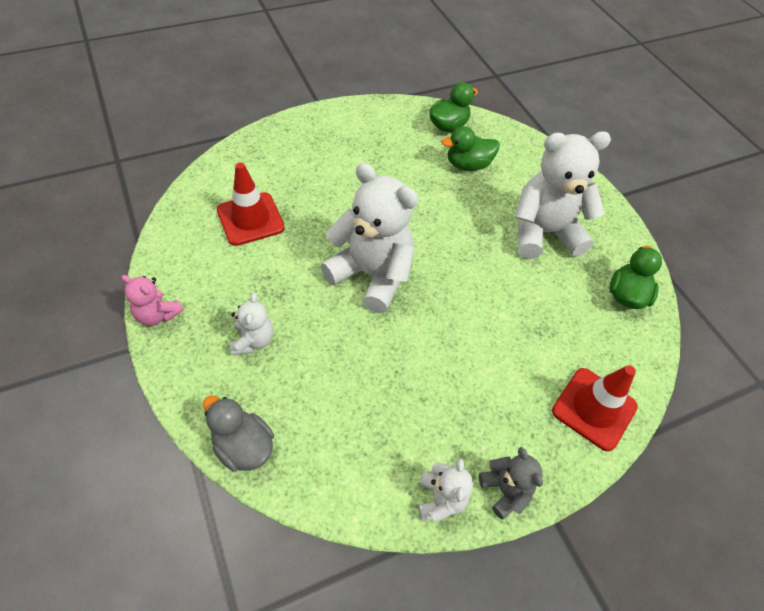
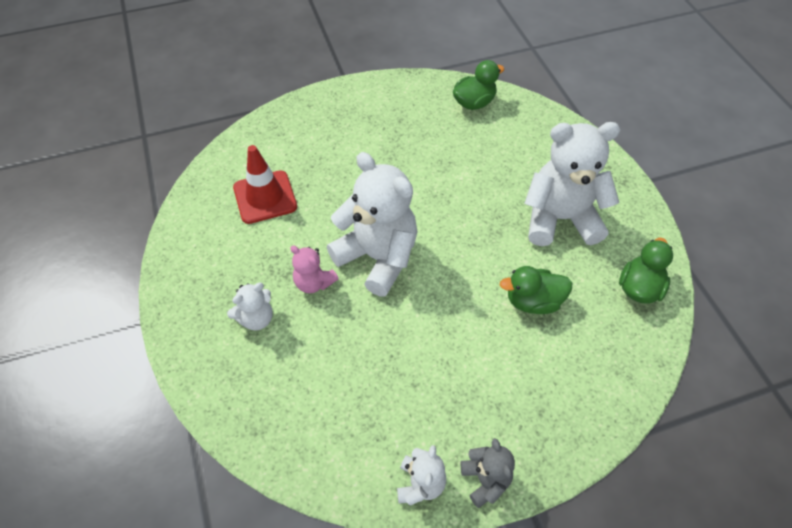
camera: 10 degrees right, 0 degrees up
(158, 314) = (169, 289): pink teddy bear -> pink teddy bear (314, 282)
(243, 446) = (237, 420): grey duck -> none
(253, 340) = (256, 318): white teddy bear -> white teddy bear turned 45 degrees clockwise
(468, 165) = (489, 145): green duck -> green duck (533, 301)
(594, 408) = (588, 404): red traffic cone -> none

